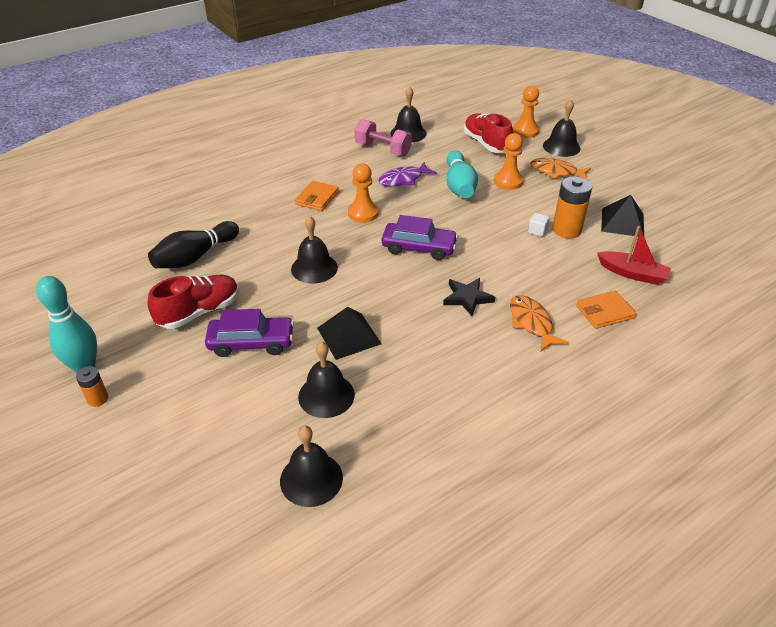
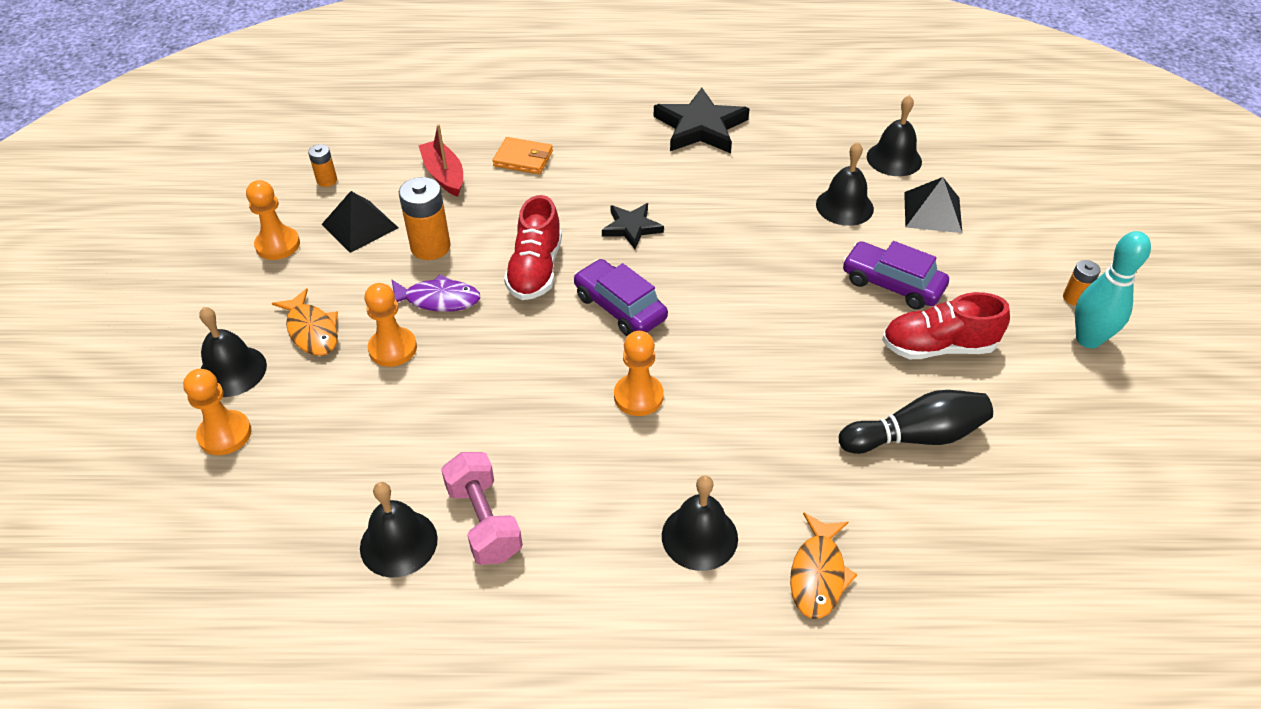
camera: 145 degrees left, 5 degrees up
(314, 268) = (767, 341): black bell -> black bell (699, 536)
(317, 198) = (680, 461): orange wallet -> none
(349, 336) = (785, 246): black pyramid -> black pyramid (932, 212)
(403, 180) = (523, 430): purple fish -> purple fish (438, 300)
(459, 186) = (463, 376): turquoise bowling pin -> none
(486, 144) = (318, 440): red shoe -> red shoe (535, 270)
(515, 418) = (700, 127): none -> black star
(531, 323) = (600, 179): orange fish -> orange fish (818, 574)
(537, 231) = (463, 261): white cube -> none
(643, 195) = (278, 245): none -> orange pawn
(688, 236) = (327, 180): none -> orange battery

